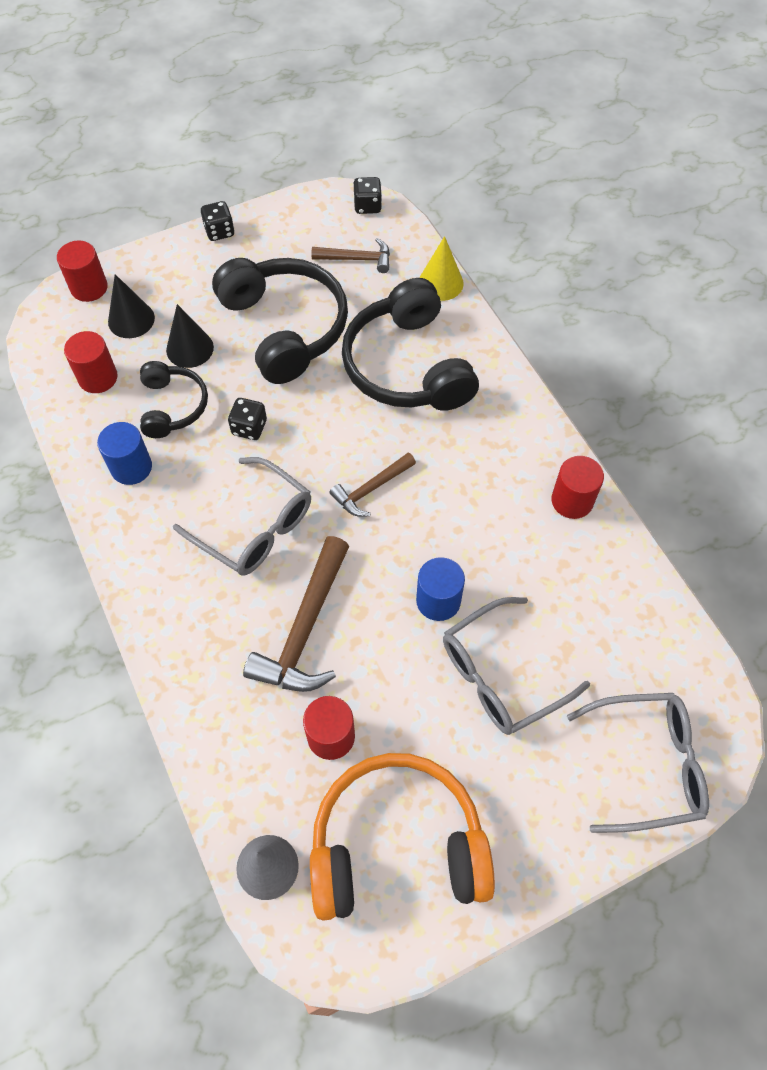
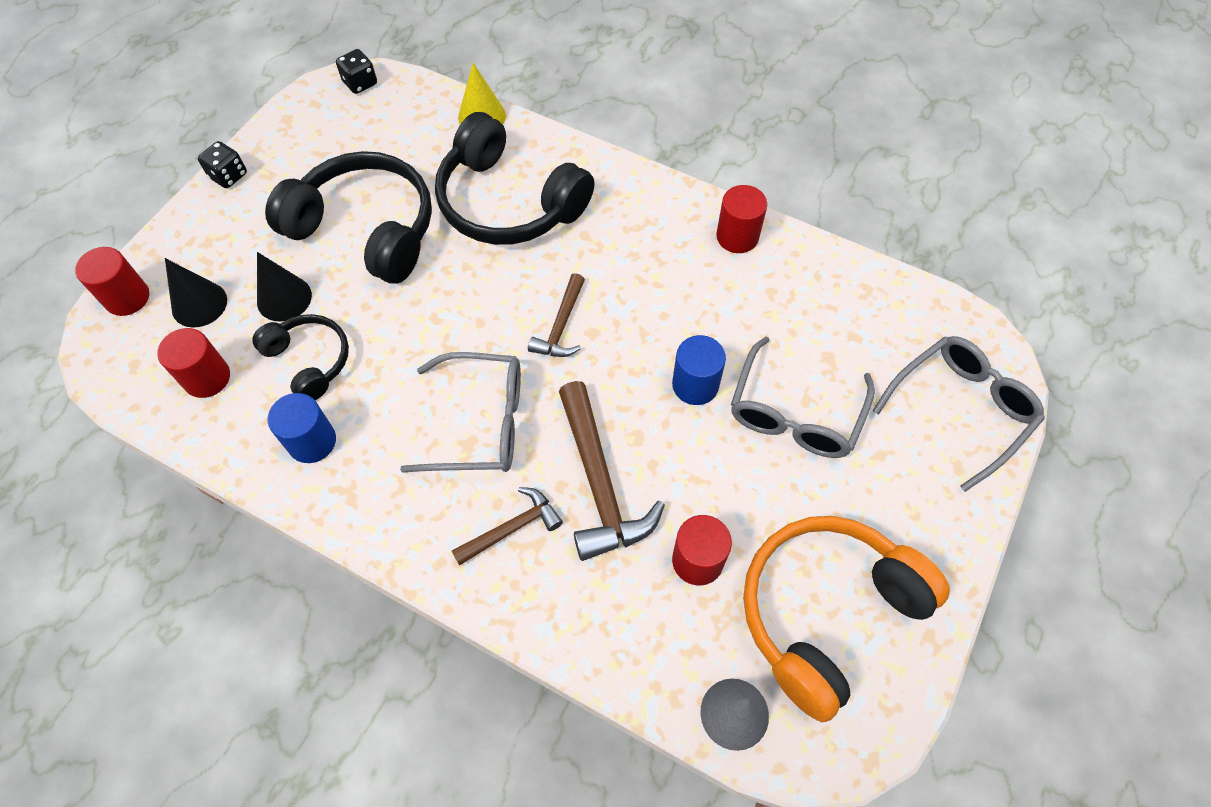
camera: 35 degrees left, 0 degrees up
(249, 428) = (403, 337): black dice -> none
(357, 259) = (387, 134): brown hammer -> brown hammer (512, 528)

